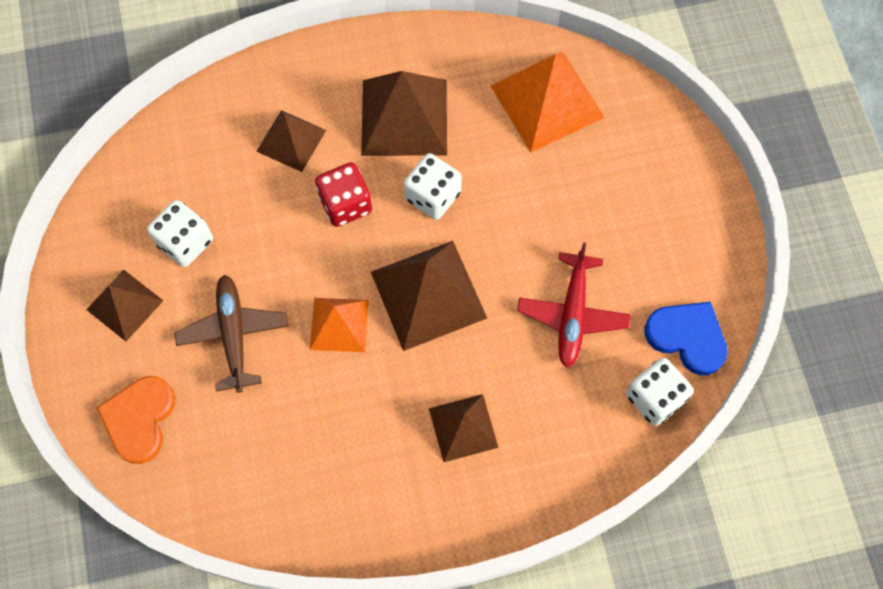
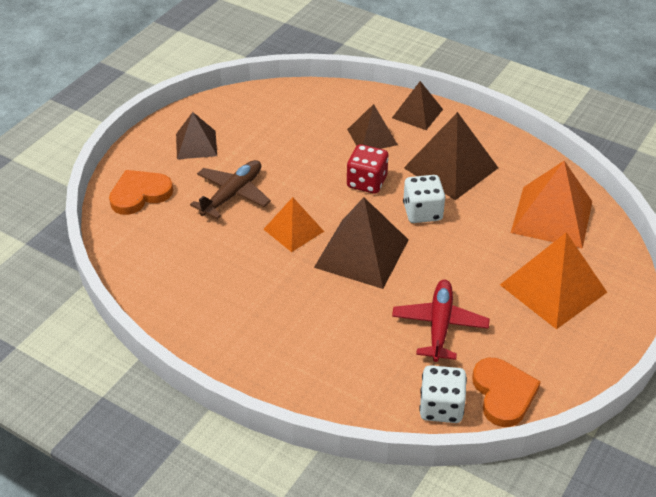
camera: 45 degrees right, 25 degrees down
(185, 242) = (260, 141): white dice -> none
(463, 427) = (301, 328): brown pyramid -> brown pyramid (417, 113)
(572, 314) = (439, 325): red plane -> red plane turned 135 degrees clockwise
(622, 186) = (553, 288): none -> orange pyramid
(687, 337) = (503, 394): blue heart -> orange heart

